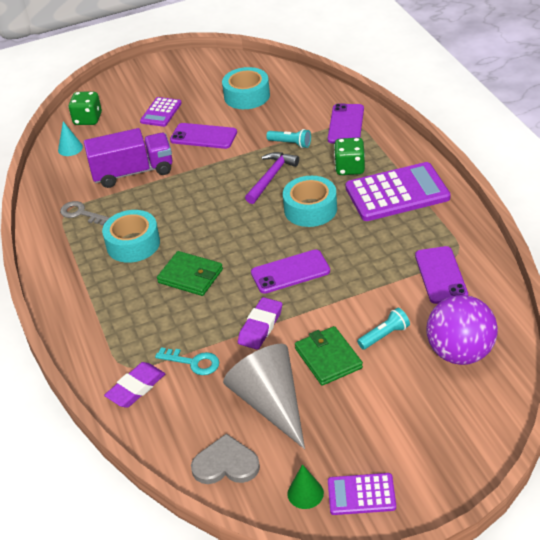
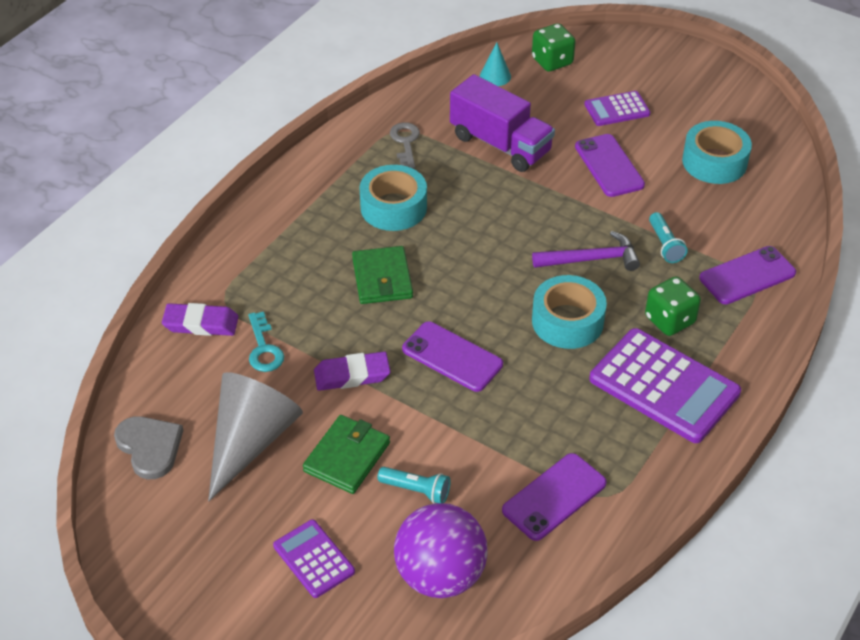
camera: 50 degrees right, 5 degrees up
(305, 493) = (152, 532): green cone -> none
(361, 494) = (178, 580): purple calculator -> purple calculator (314, 559)

